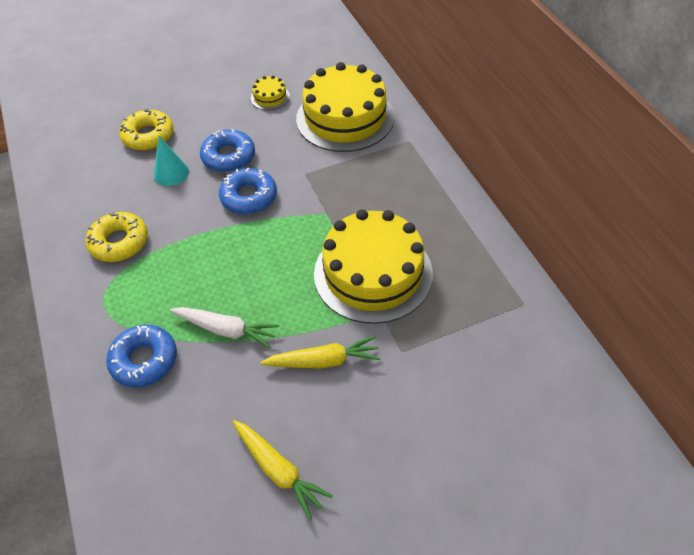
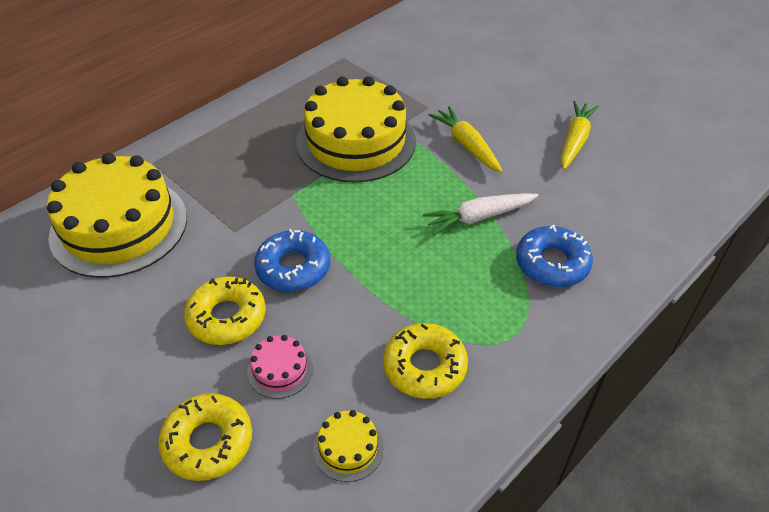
camera: 115 degrees left, 5 degrees down
(171, 173) = (280, 370): turquoise cone -> pink cake
(226, 330) = (479, 217): white carrot -> white carrot turned 105 degrees counterclockwise
(228, 157) = (227, 317): blue donut -> yellow donut
(270, 97) = (84, 319): yellow cake -> yellow cake (348, 448)

